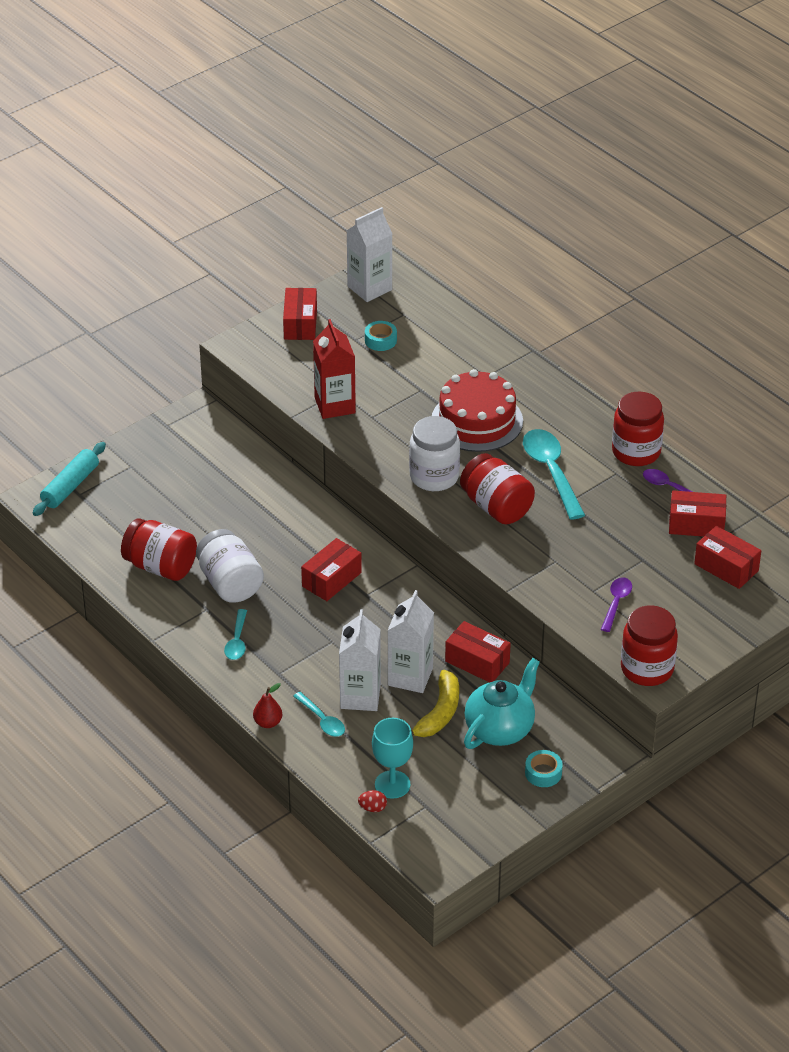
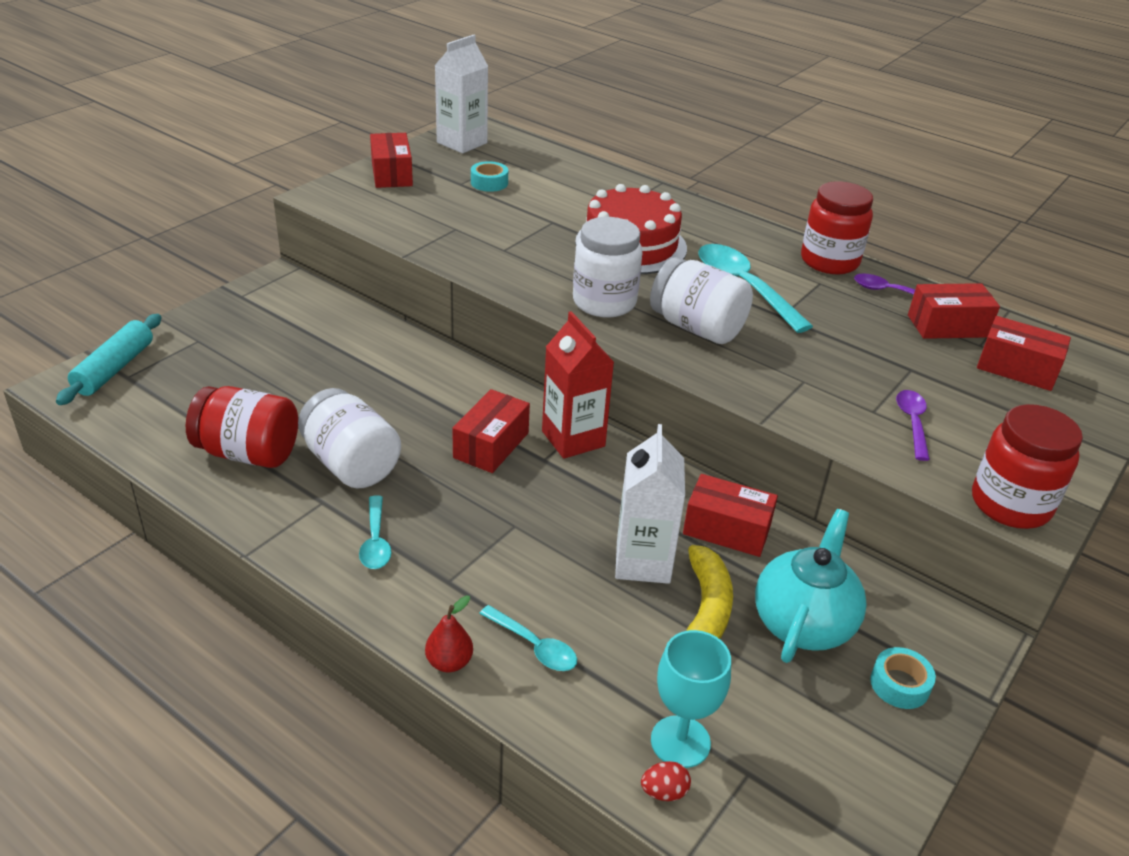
camera: 15 degrees left, 5 degrees down
(335, 405) = (454, 242): red carton -> red carton (573, 439)
(360, 696) = (581, 600): white carton -> none
(496, 507) = (697, 328): red jar -> white jar

